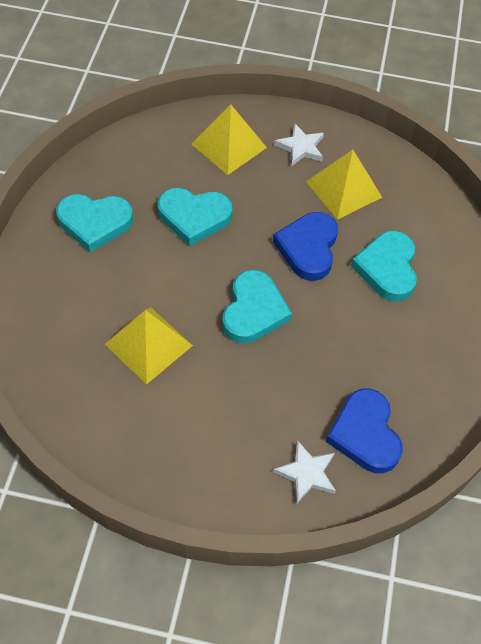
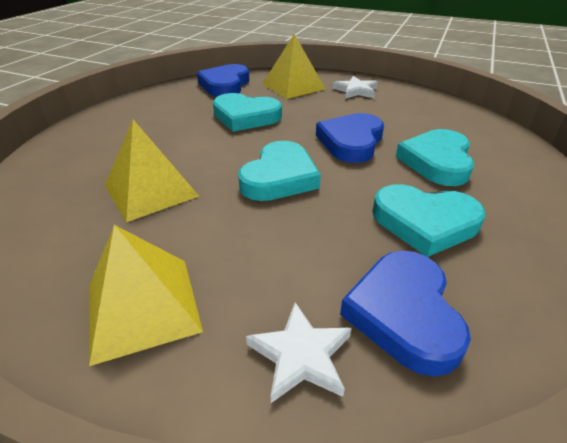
camera: 15 degrees right, 20 degrees down
(94, 223) = (155, 113): turquoise heart -> turquoise heart (424, 223)
(149, 152) = (225, 85): none -> blue heart
(343, 189) = (392, 112): yellow pyramid -> yellow pyramid (143, 306)

